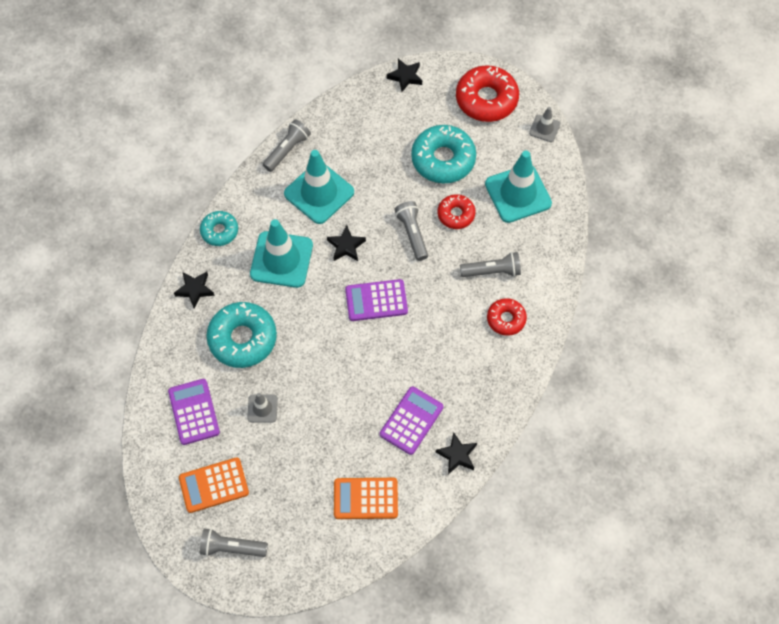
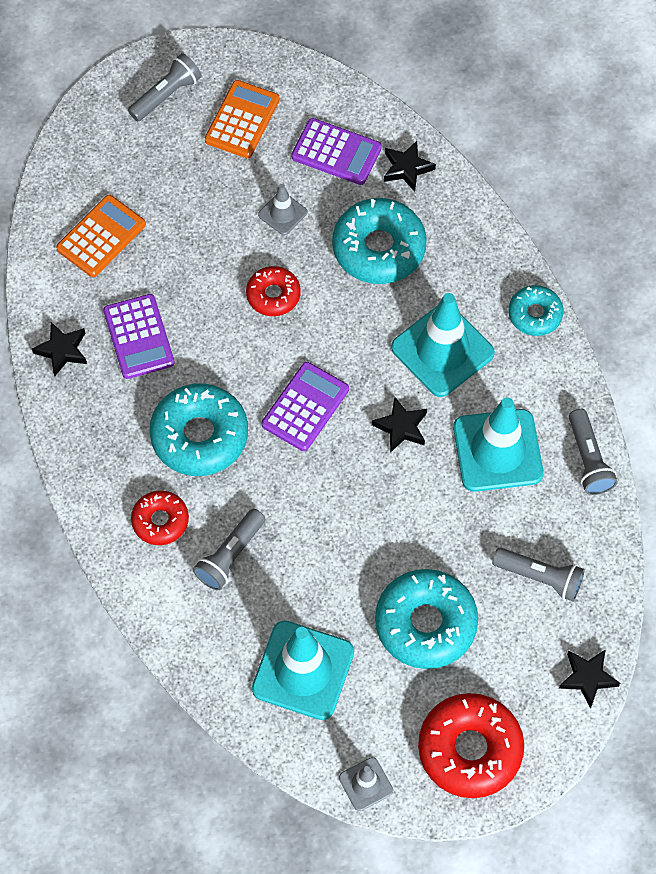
camera: 130 degrees right, 0 degrees up
(195, 290) = (479, 242): black star -> black star (407, 168)
(412, 234) = (355, 508): grey flashlight -> grey flashlight (540, 577)
(441, 339) = (199, 436): none -> turquoise donut
(456, 214) = (337, 576): red donut -> red donut (273, 295)

